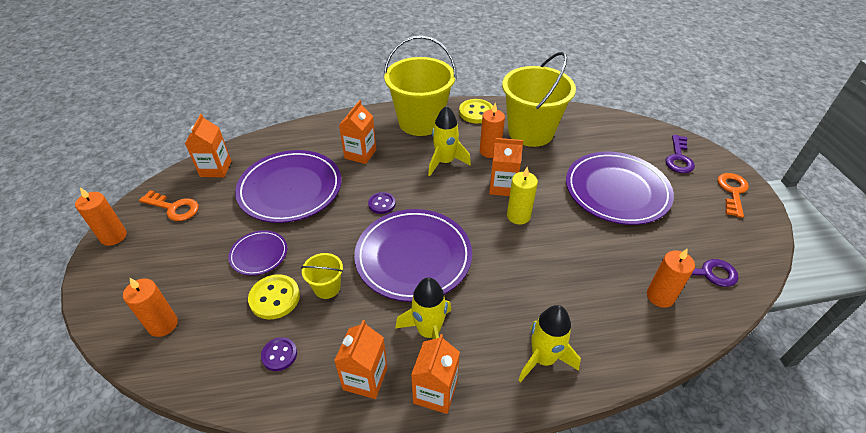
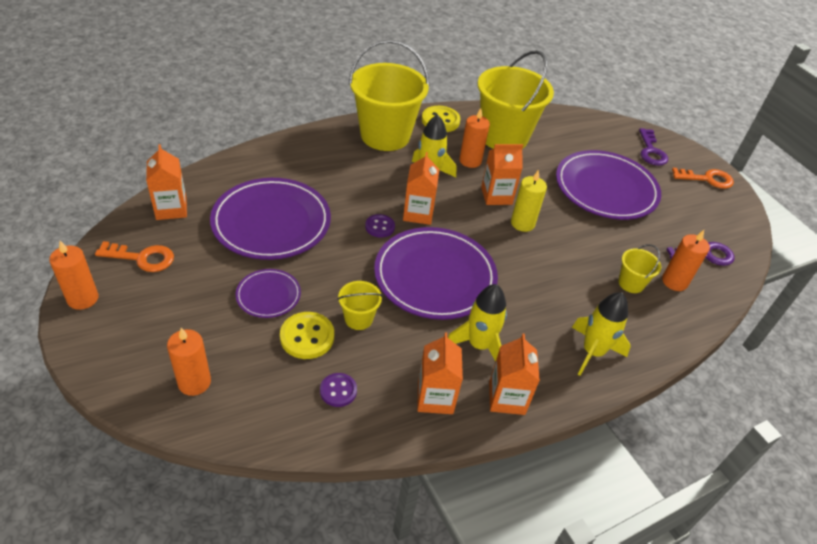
camera: 20 degrees left, 0 degrees up
(360, 154) = (333, 176): orange carton -> orange carton (418, 213)
(610, 291) = (631, 283): none -> yellow bucket
(732, 192) = (707, 179): orange key -> orange key turned 90 degrees clockwise

